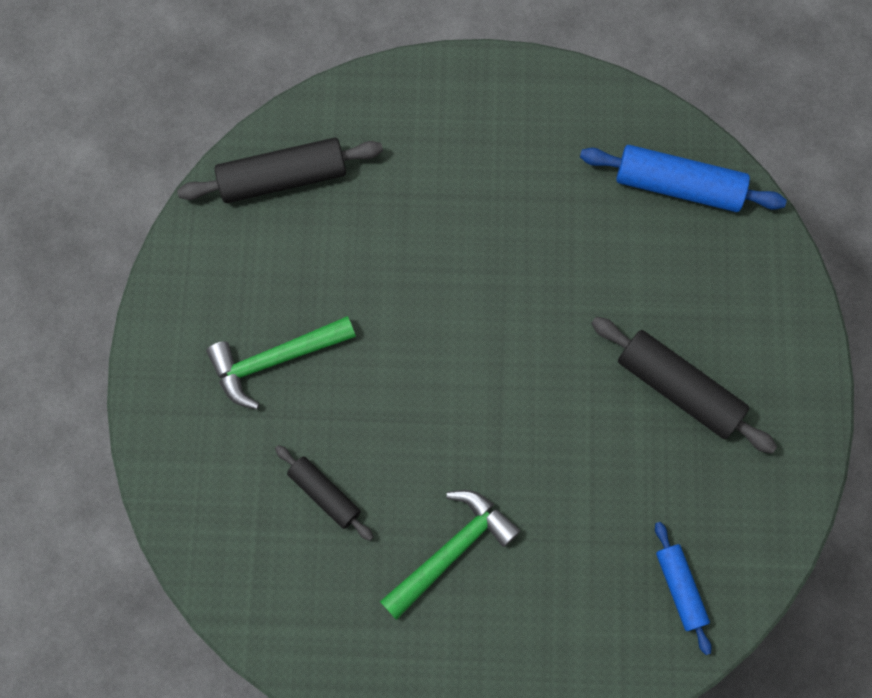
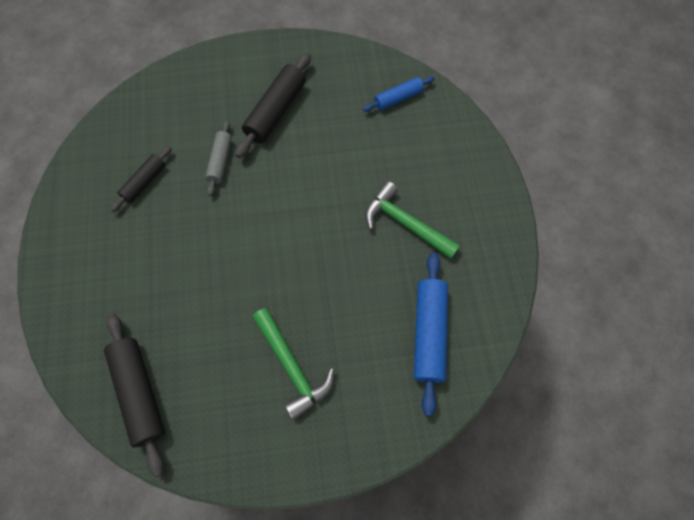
camera: 100 degrees left, 5 degrees down
(324, 494) = (385, 310): black rolling pin -> black rolling pin (144, 182)
(598, 298) = (220, 161): none -> grey rolling pin
(678, 186) = (136, 125): blue rolling pin -> blue rolling pin (429, 333)

